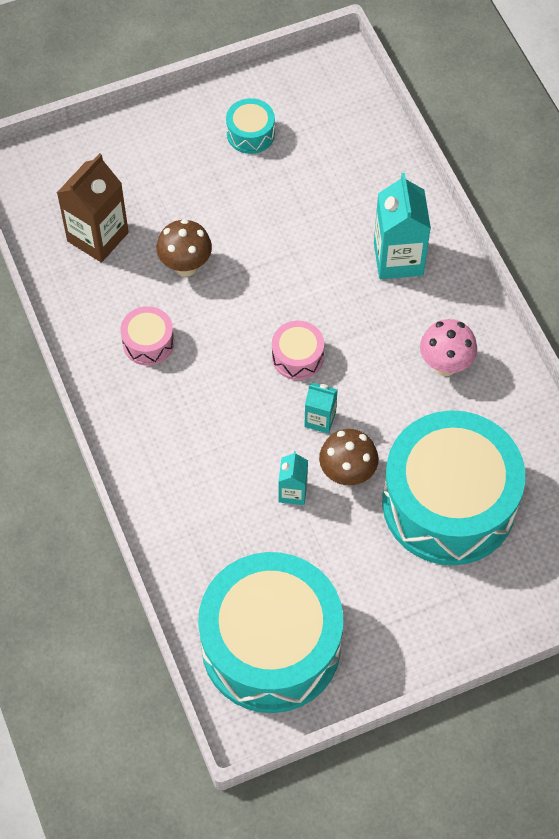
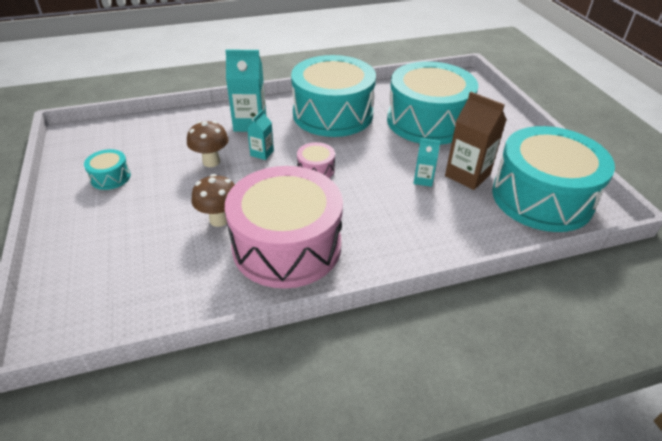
camera: 85 degrees left, 20 degrees down
(98, 237) = (166, 273): brown carton -> brown carton (467, 175)
(148, 342) = (287, 246): pink drum -> pink drum, size x2.47
(320, 419) = (367, 164): turquoise carton -> turquoise carton (262, 153)
(347, 474) = (409, 156): brown mushroom -> brown mushroom (211, 162)
(445, 365) = (333, 114): pink mushroom -> turquoise drum

